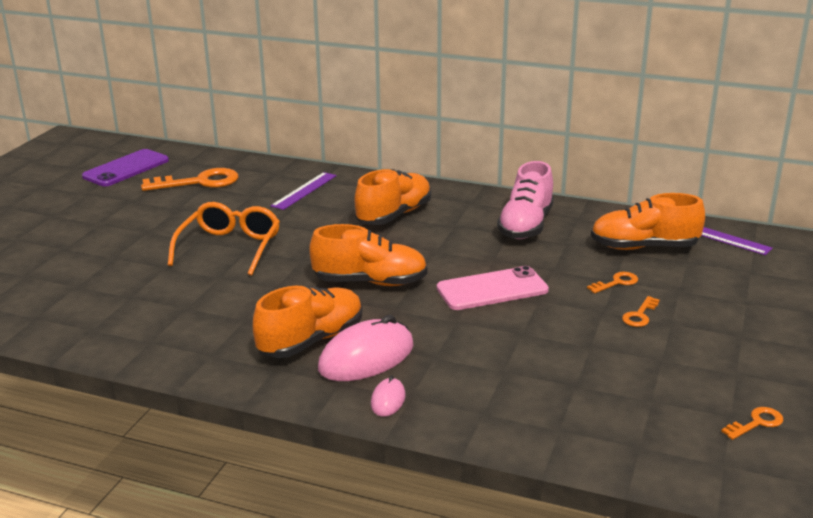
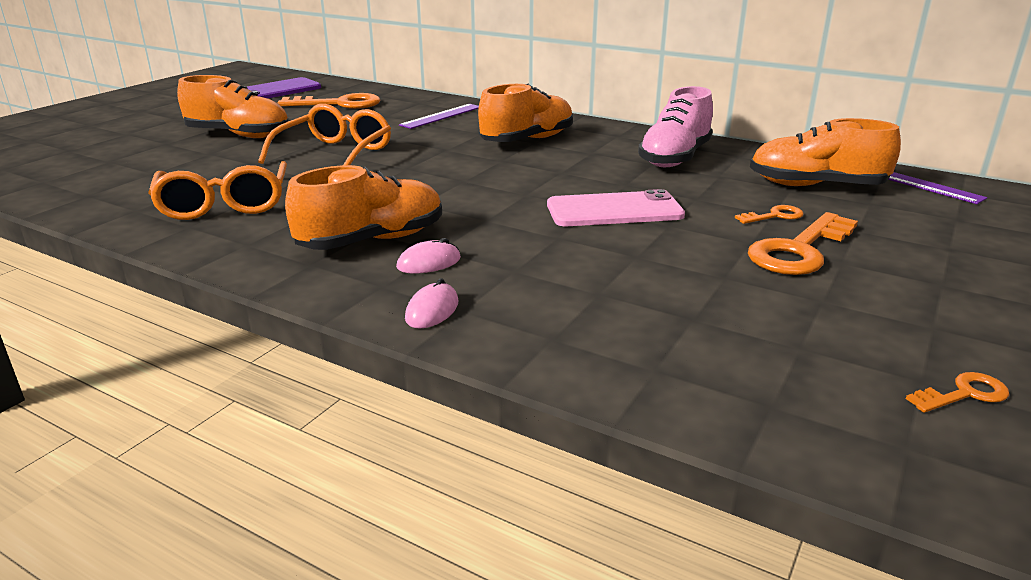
camera: 10 degrees right, 0 degrees up
(166, 316) = (224, 205): none -> orange glasses
(366, 357) = (429, 263): pink mouse -> pink mouse, size x0.48
(370, 282) = (471, 193): orange shoe -> orange shoe (238, 135)
(640, 315) = (799, 250): orange key -> orange key, size x2.04

